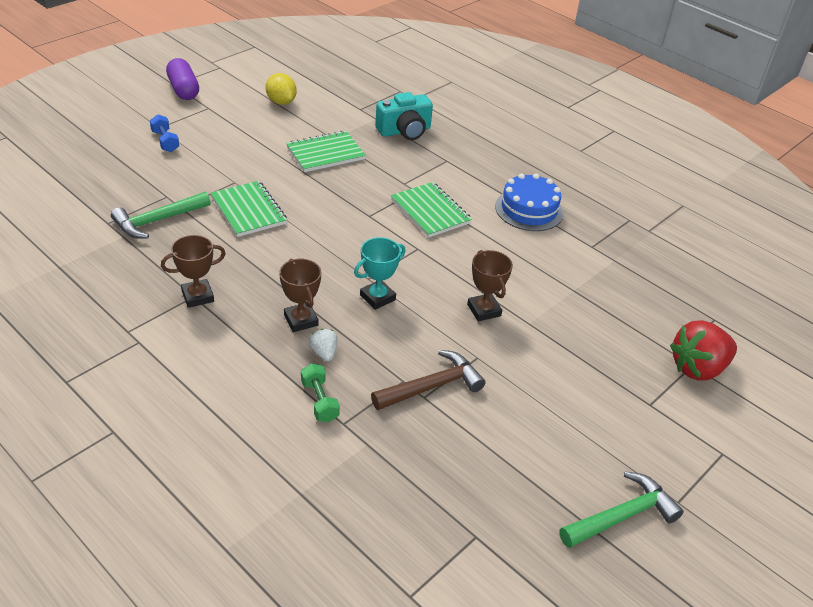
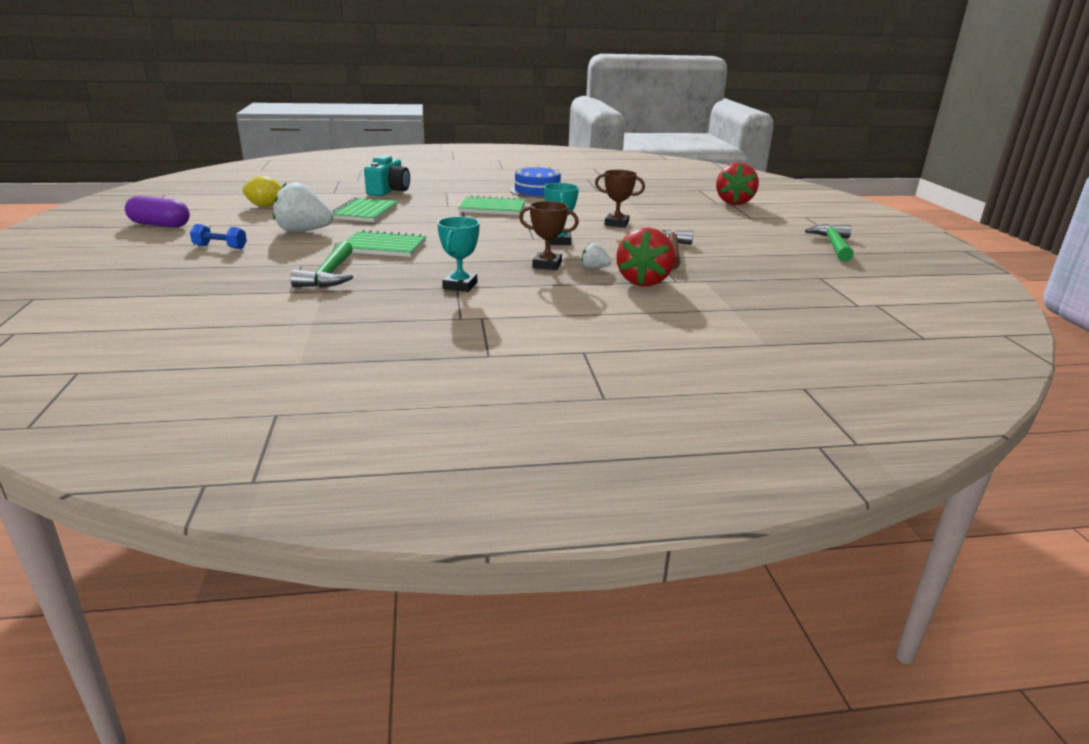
camera: 50 degrees left, 15 degrees down
(197, 296) = (460, 286): brown trophy -> turquoise trophy
(241, 154) = (303, 231): none -> white strawberry
(319, 401) = (644, 281): green dumbbell -> red strawberry

